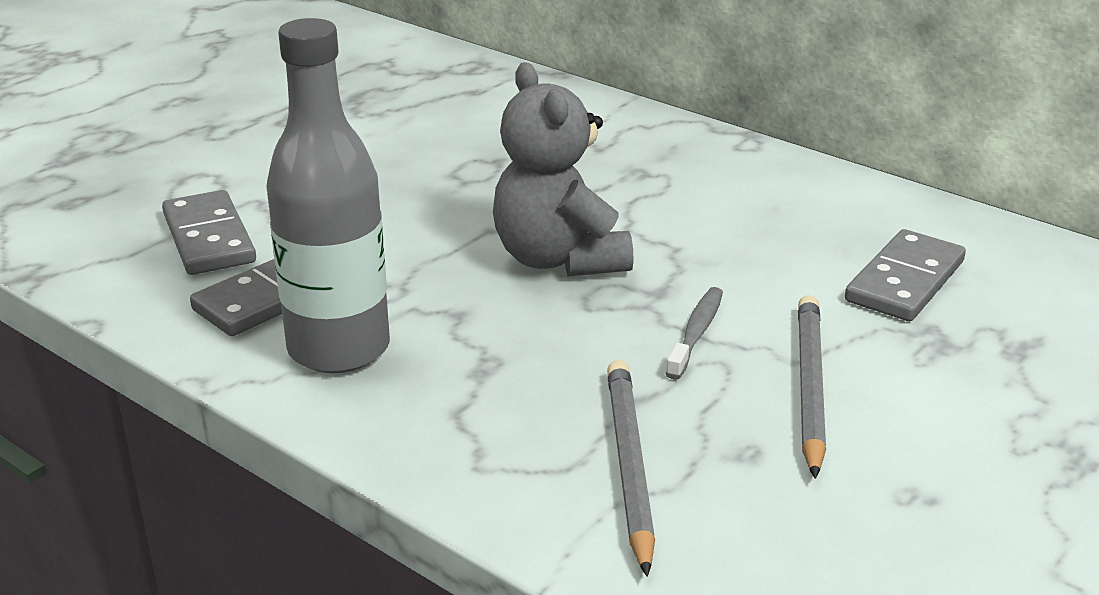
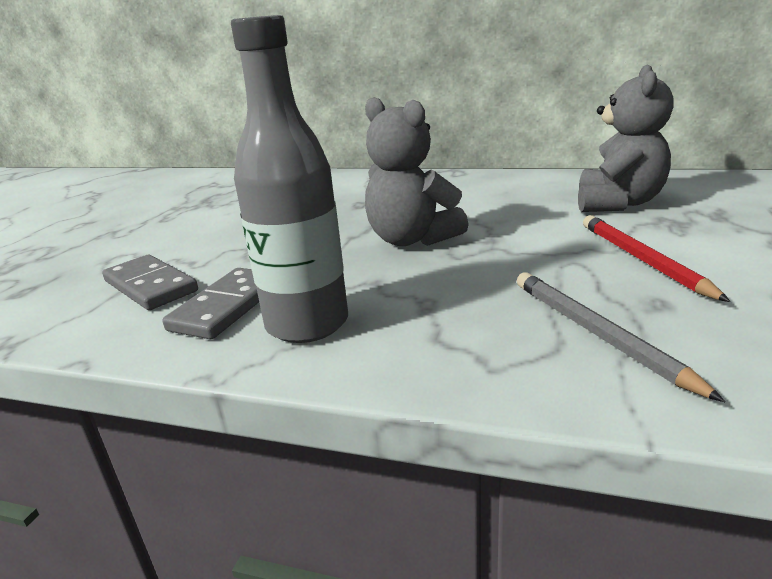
camera: 20 degrees left, 5 degrees down
(696, 333) = (540, 252): grey toothbrush -> none
(809, 386) = (641, 260): grey pencil -> red pencil
(905, 281) = (618, 203): grey domino -> grey teddy bear

